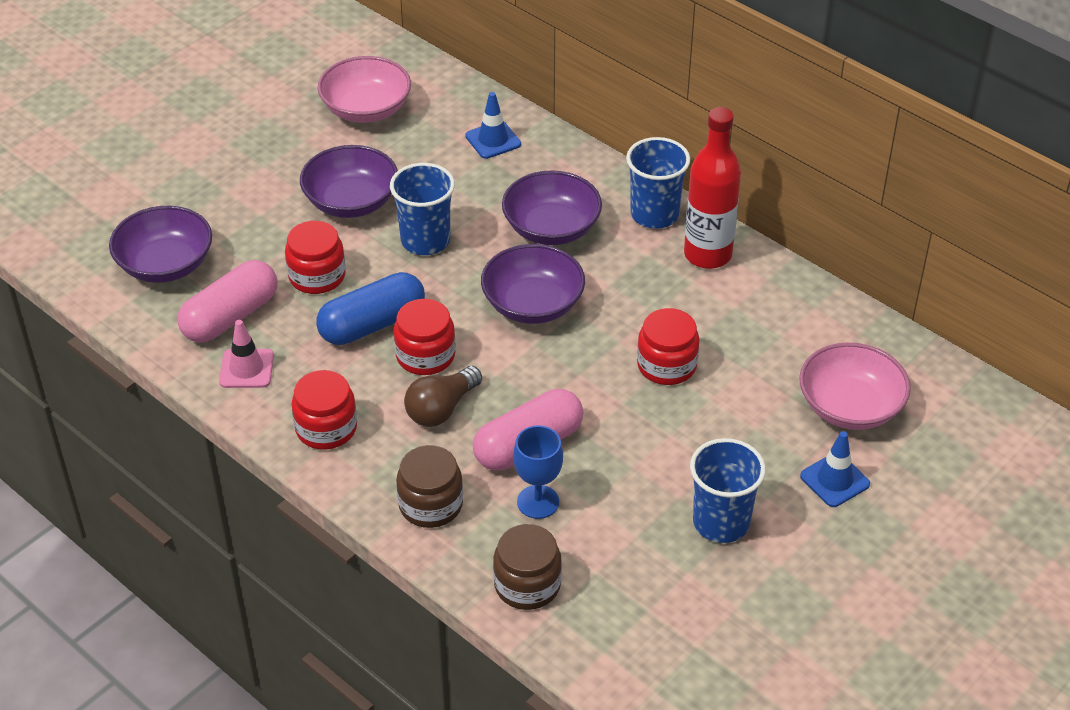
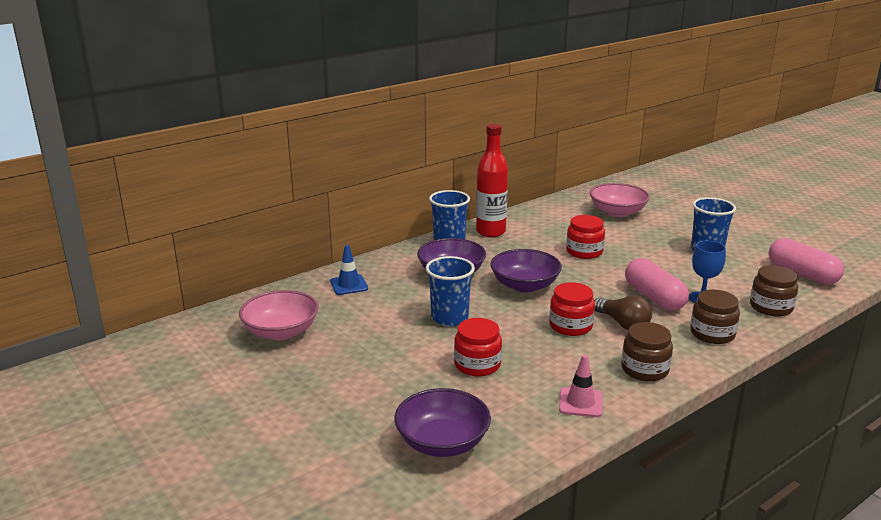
camera: 80 degrees left, 20 degrees down
(230, 317) = (518, 408): pink capsule -> pink capsule (802, 274)
(326, 428) = (644, 369): red jar -> brown jar
(351, 201) = (393, 345): purple bowl -> none
(372, 324) = (536, 344): blue capsule -> none
(834, 480) = (671, 221): blue traffic cone -> none

